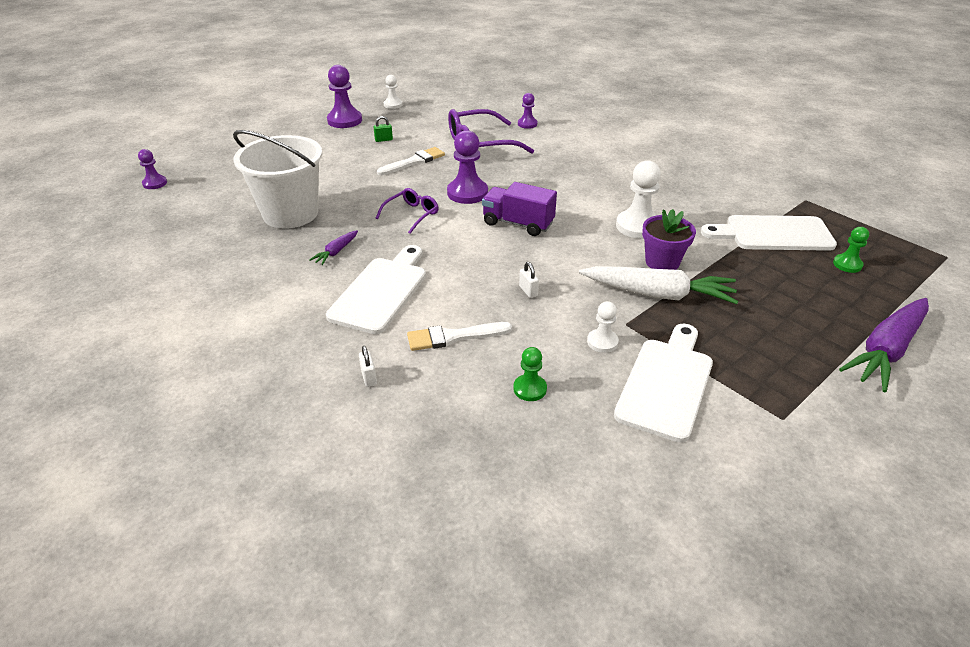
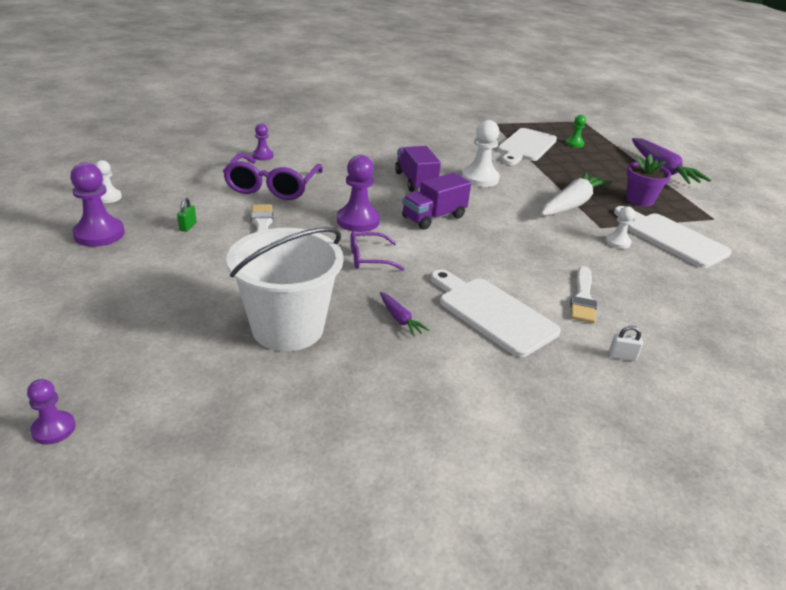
camera: 65 degrees left, 5 degrees down
(412, 215) = (368, 258): purple glasses -> purple glasses turned 75 degrees counterclockwise
(528, 291) = (537, 246): white padlock -> none
(530, 389) = (662, 287): green pawn -> none
(578, 196) = (415, 181): none -> purple truck
(662, 262) = (533, 188): purple flower pot -> purple flower pot (639, 200)

